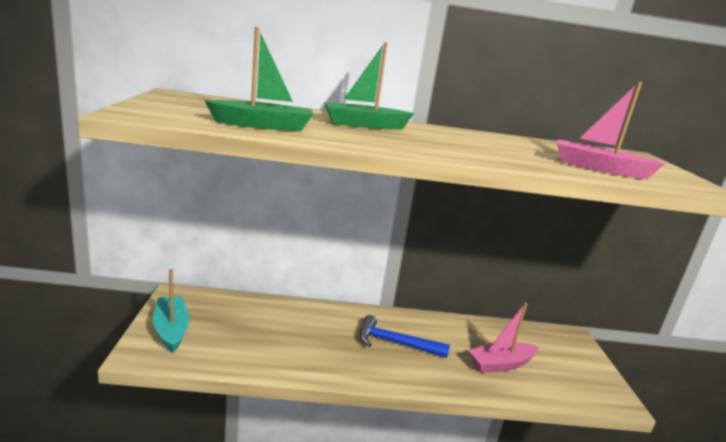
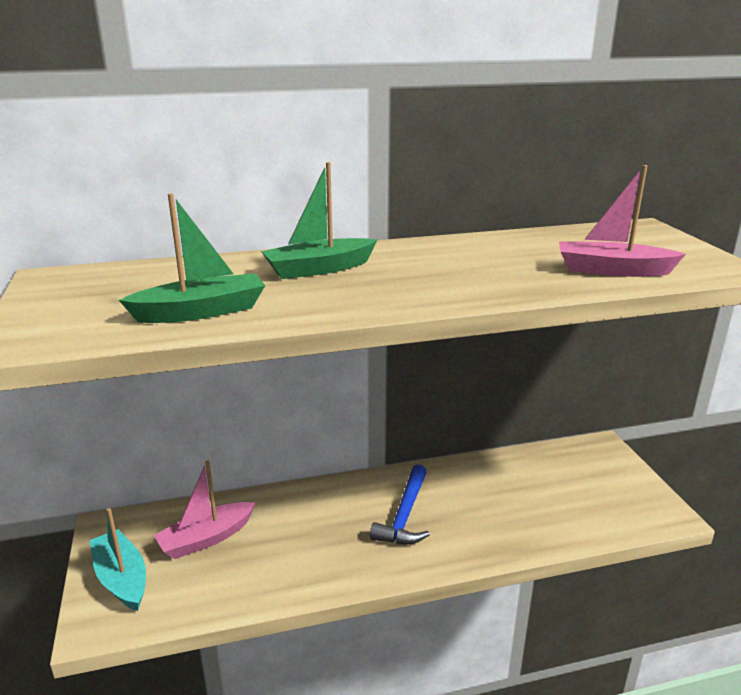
camera: 10 degrees left, 5 degrees up
(395, 343) = (405, 515): blue hammer -> blue hammer turned 75 degrees counterclockwise
(501, 364) = (533, 508): pink boat -> pink boat (206, 539)

